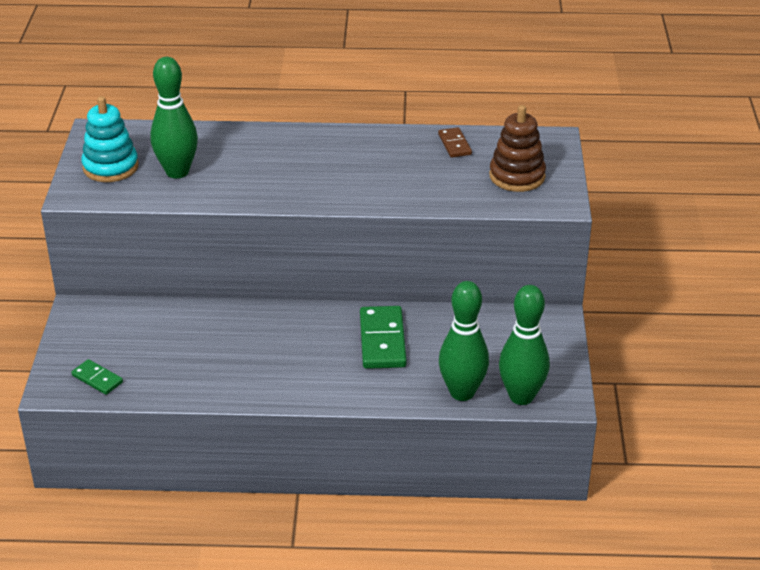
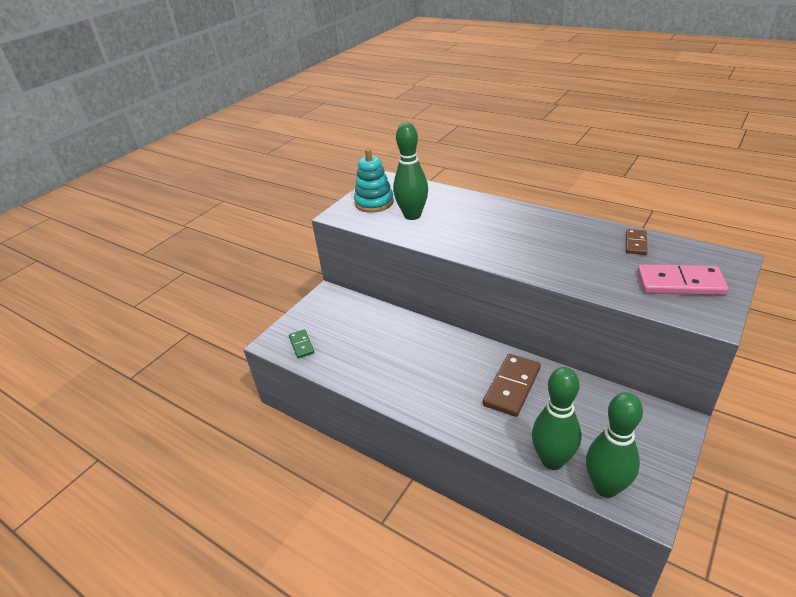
camera: 35 degrees right, 0 degrees up
(382, 340) = (512, 386): green domino -> brown domino
(517, 176) = (680, 283): brown stacking toy -> pink domino

